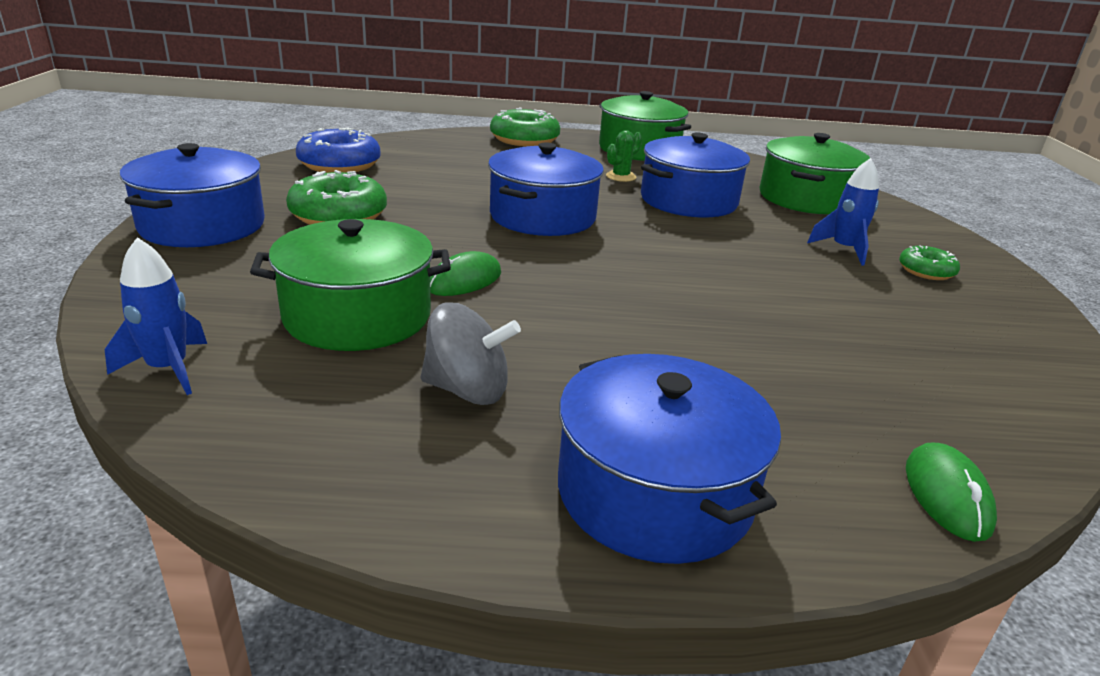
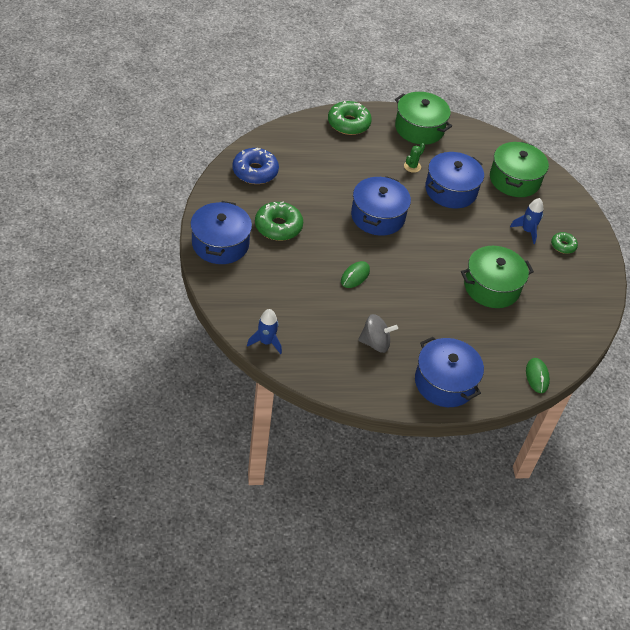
camera: 10 degrees left, 20 degrees up
(357, 315) = (320, 305): green pot -> green pot (491, 287)

